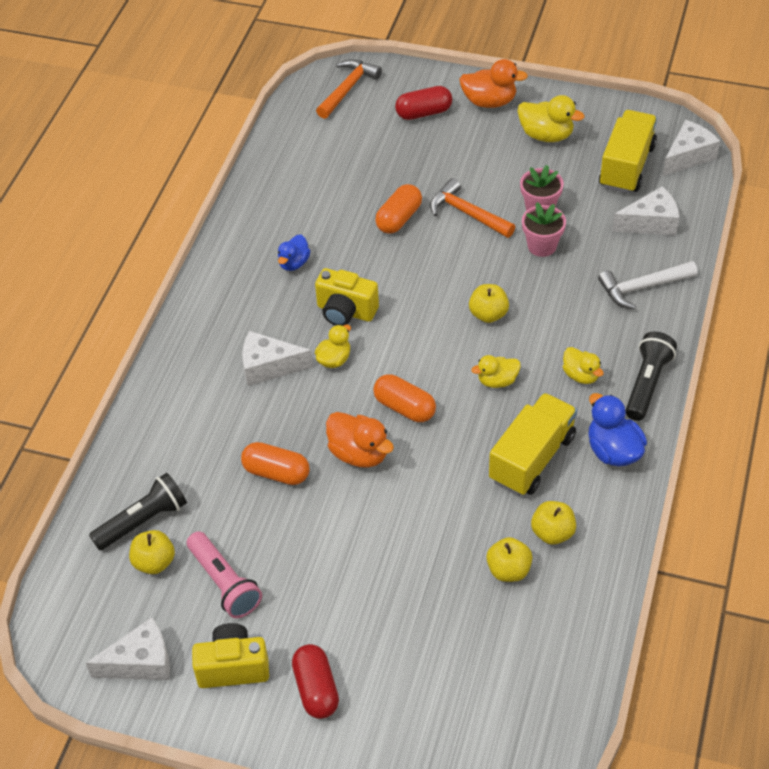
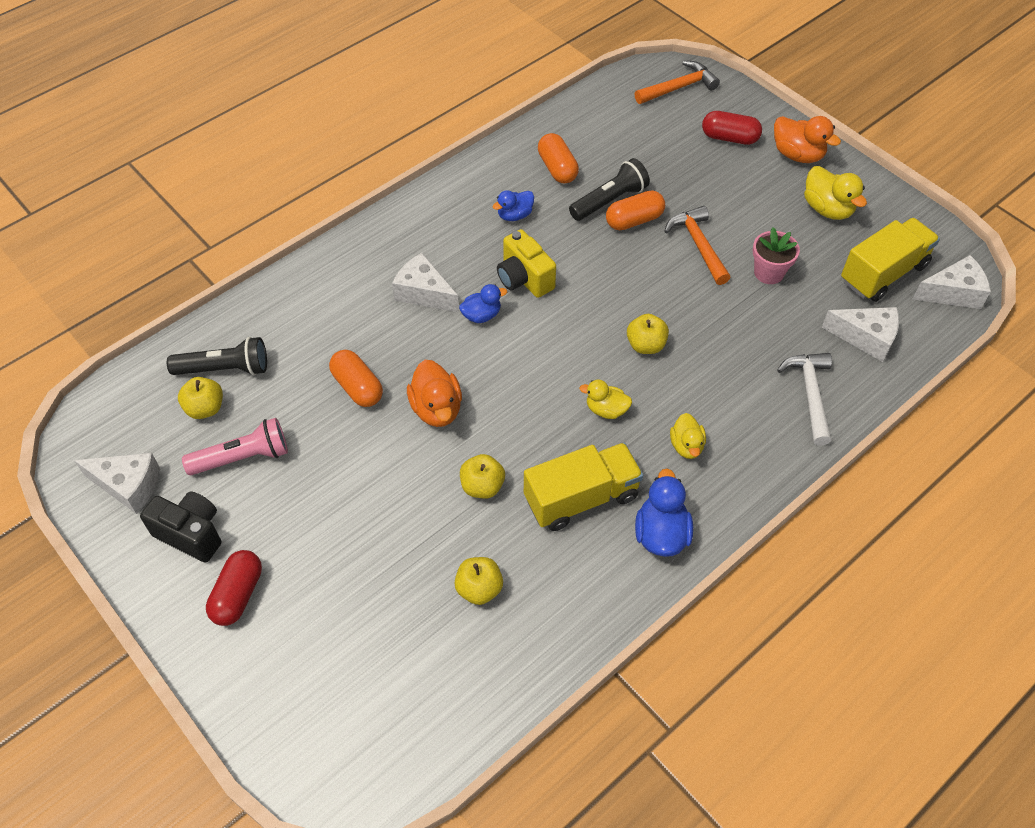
camera: 30 degrees right, 5 degrees up
(224, 583) = (242, 457): pink flashlight -> pink flashlight turned 105 degrees counterclockwise
(233, 667) = (191, 534): yellow camera -> black camera
(334, 359) = (481, 315): yellow duck -> blue duck
(404, 407) = (506, 389): orange capsule -> orange capsule (557, 168)
(542, 246) = (744, 308): pink flower pot -> none
(552, 533) = (545, 578): yellow apple -> yellow apple (482, 486)
(642, 287) = (810, 394): white hammer -> white hammer turned 75 degrees clockwise
(647, 384) = (743, 488): black flashlight -> black flashlight (609, 201)

